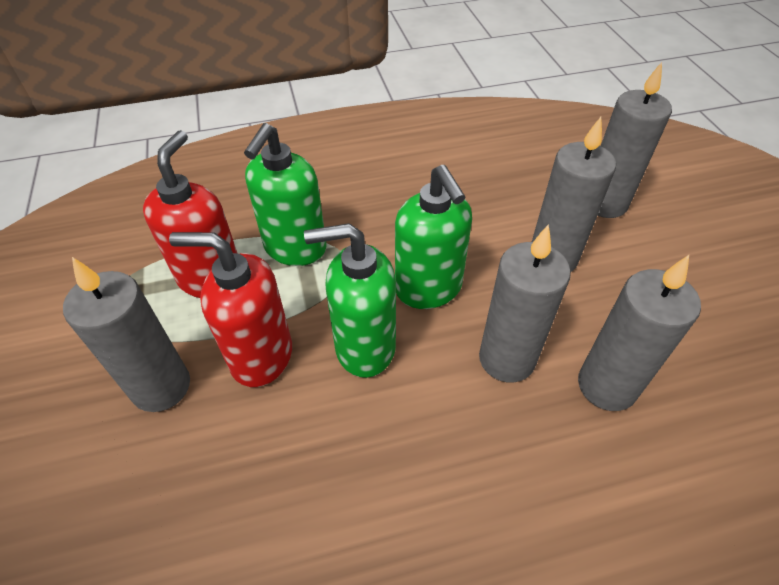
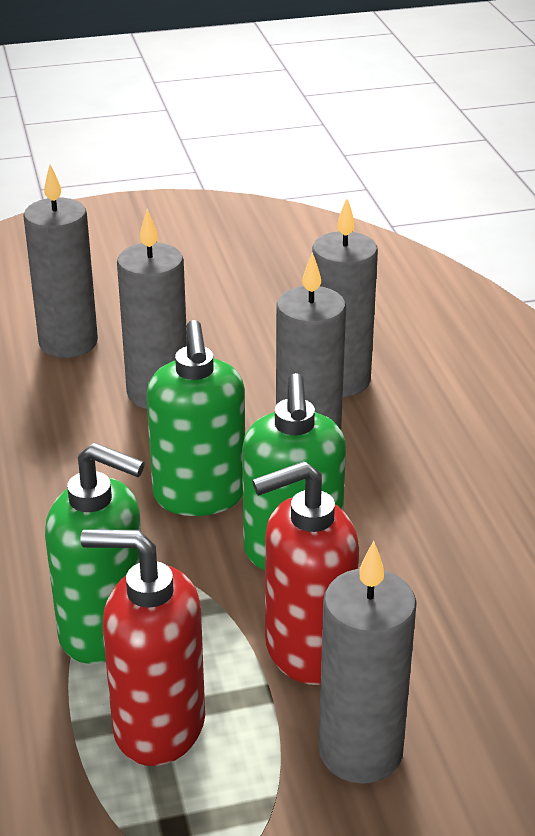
camera: 90 degrees left, 15 degrees down
(261, 356) = (307, 650): red soap dispenser -> red soap dispenser turned 60 degrees clockwise
(428, 289) = (199, 496): green soap dispenser -> green soap dispenser turned 105 degrees clockwise

